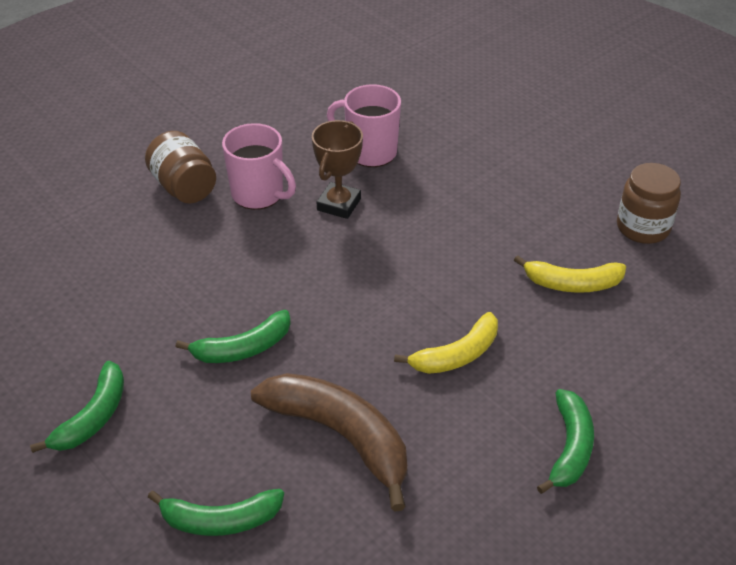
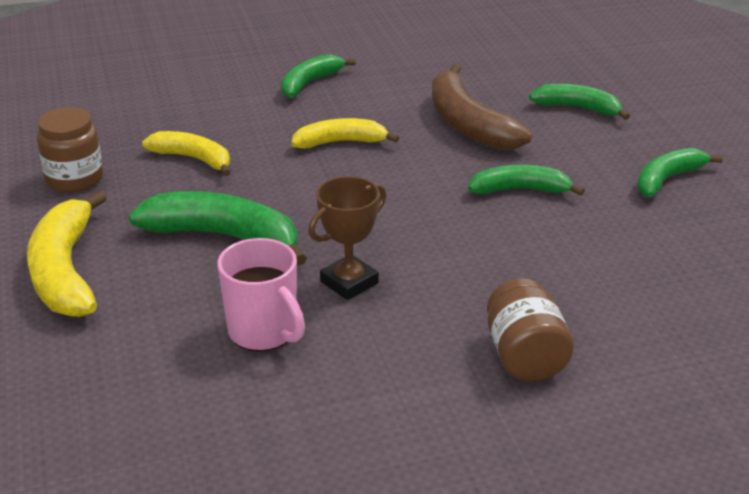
camera: 155 degrees left, 10 degrees down
(259, 194) = (435, 320): pink mug -> none
(464, 213) = (225, 237): none -> green banana
(545, 152) = (65, 271): none -> yellow banana

